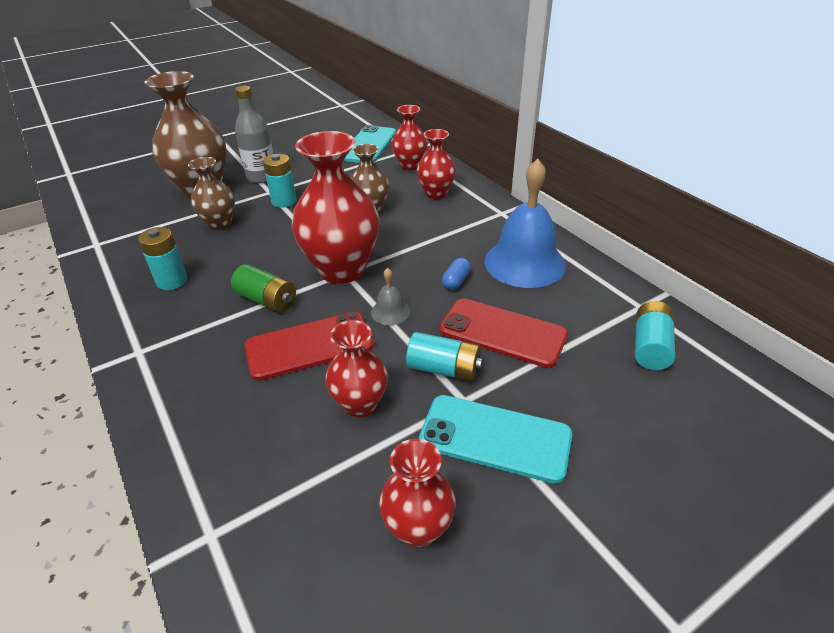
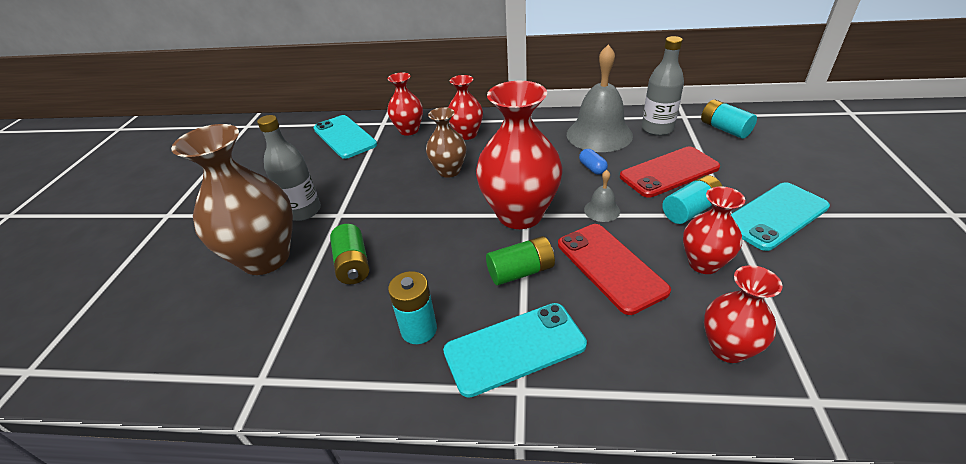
camera: 50 degrees left, 0 degrees up
(178, 332) = (514, 348): none -> turquoise phone
(219, 224) = (353, 264): brown vase -> green battery
(284, 201) = (369, 211): turquoise battery -> none
(309, 346) = (610, 267): red phone -> red phone turned 45 degrees counterclockwise
(418, 528) = (847, 280): red vase -> red vase (728, 348)
(524, 263) = (599, 134): blue bell -> grey bell
(585, 296) = (657, 129): none -> grey bottle

